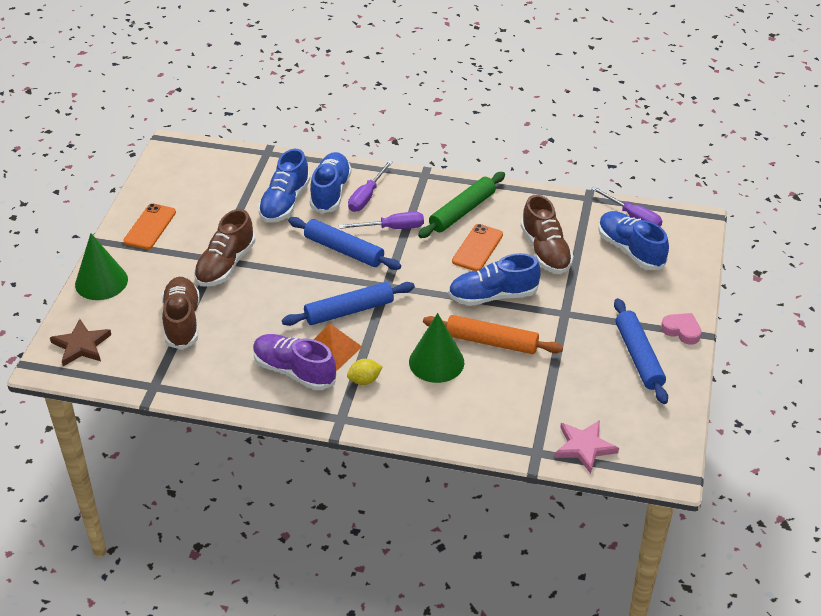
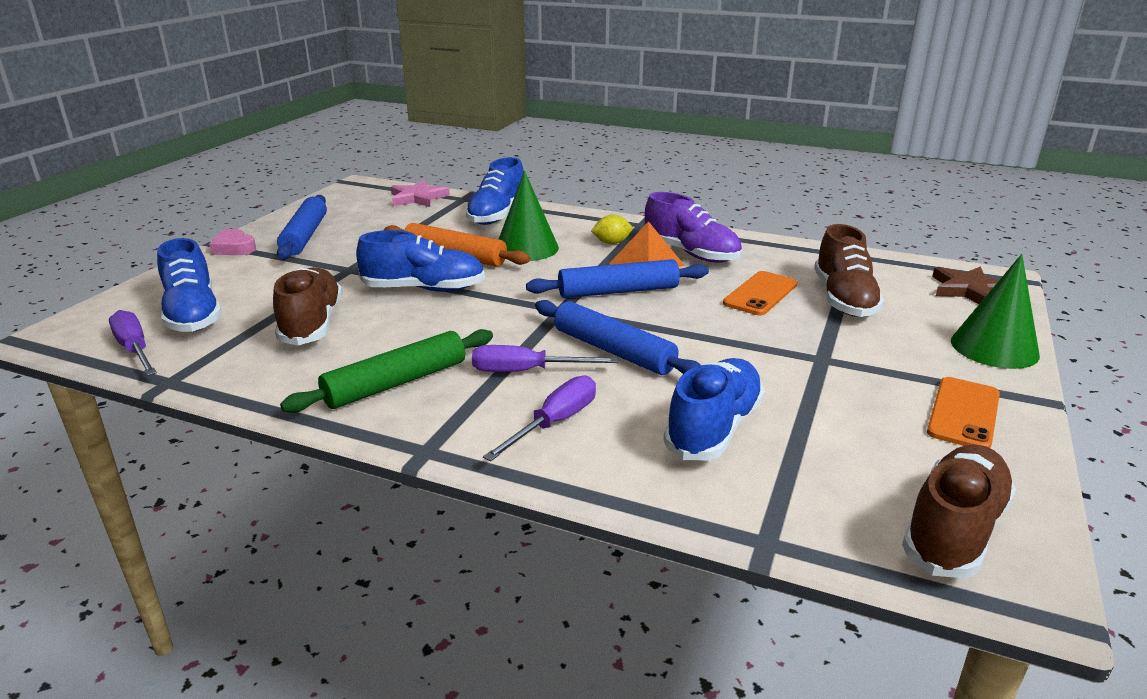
camera: 170 degrees left, 15 degrees down
(225, 265) = (802, 350): brown shoe -> brown shoe (953, 529)
(330, 192) = (623, 438): blue shoe -> blue shoe (497, 215)
(477, 248) = (407, 335): orange phone -> orange phone (760, 294)

